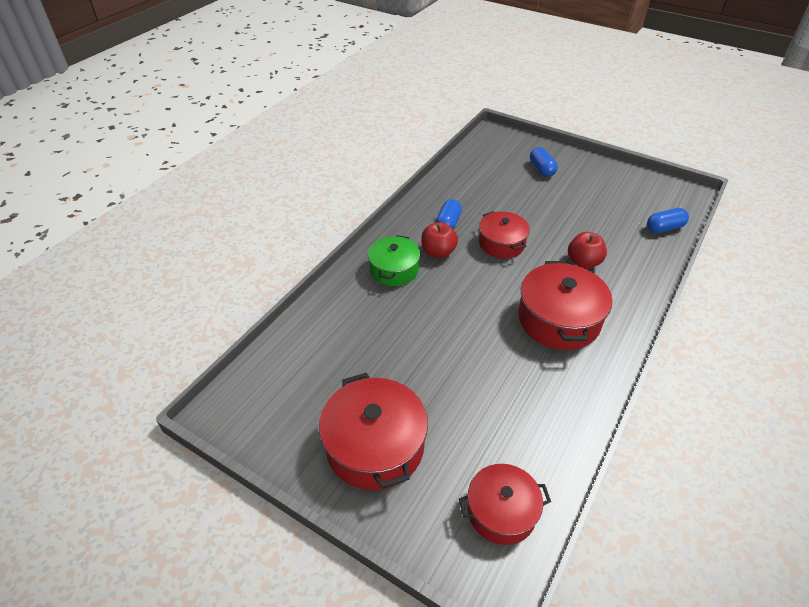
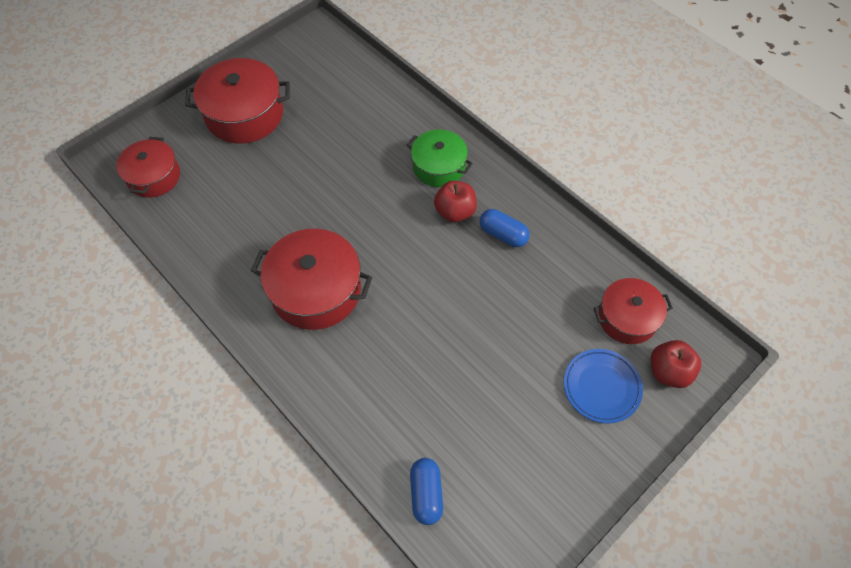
camera: 105 degrees right, 15 degrees up
(501, 243) = (451, 278): red pot -> red pot (627, 318)
(542, 169) = (601, 387): blue capsule -> blue plate
(583, 262) = (392, 355): red apple -> red apple (668, 371)

